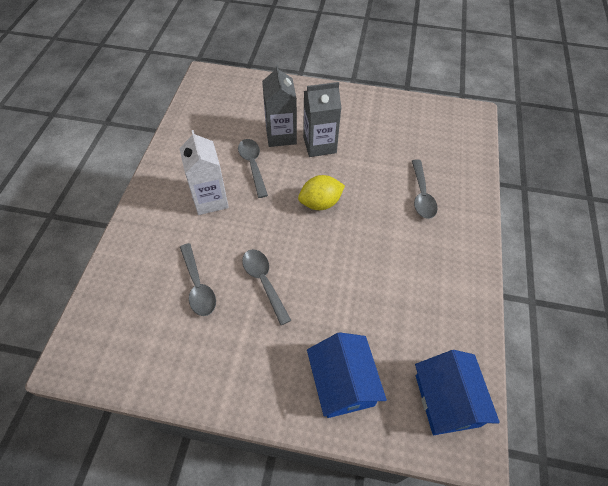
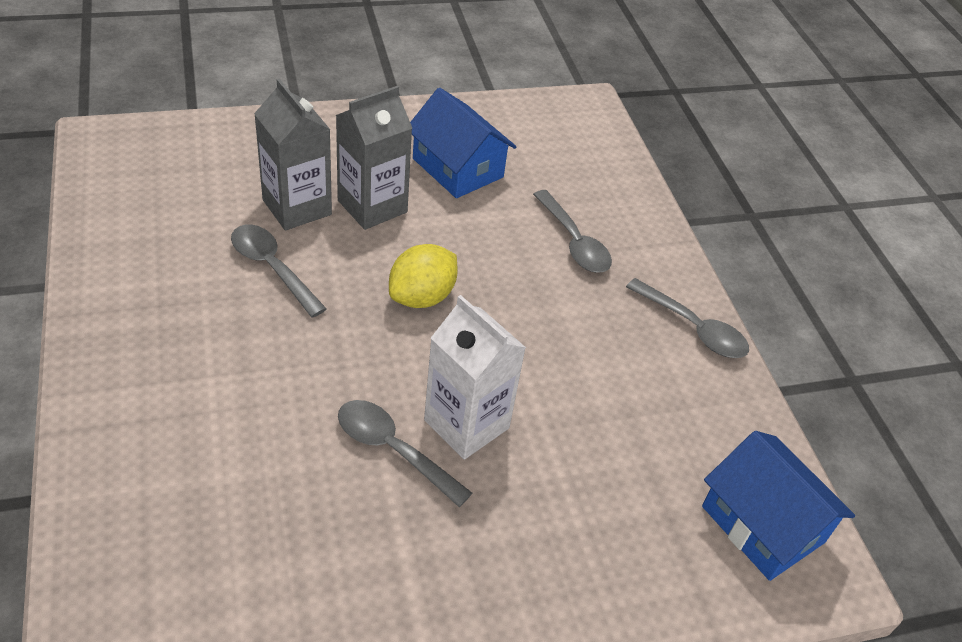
camera: 30 degrees left, 10 degrees down
(198, 286) = (278, 495): grey spoon -> grey spoon (693, 328)
(210, 200) = (223, 345): white carton -> white carton (466, 424)
(343, 383) = (603, 558): blue house -> blue house (458, 168)

